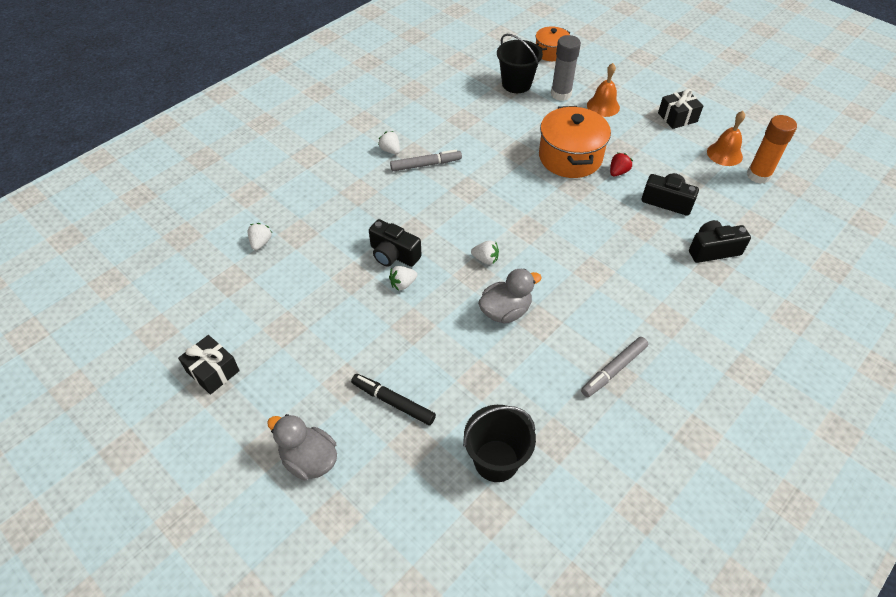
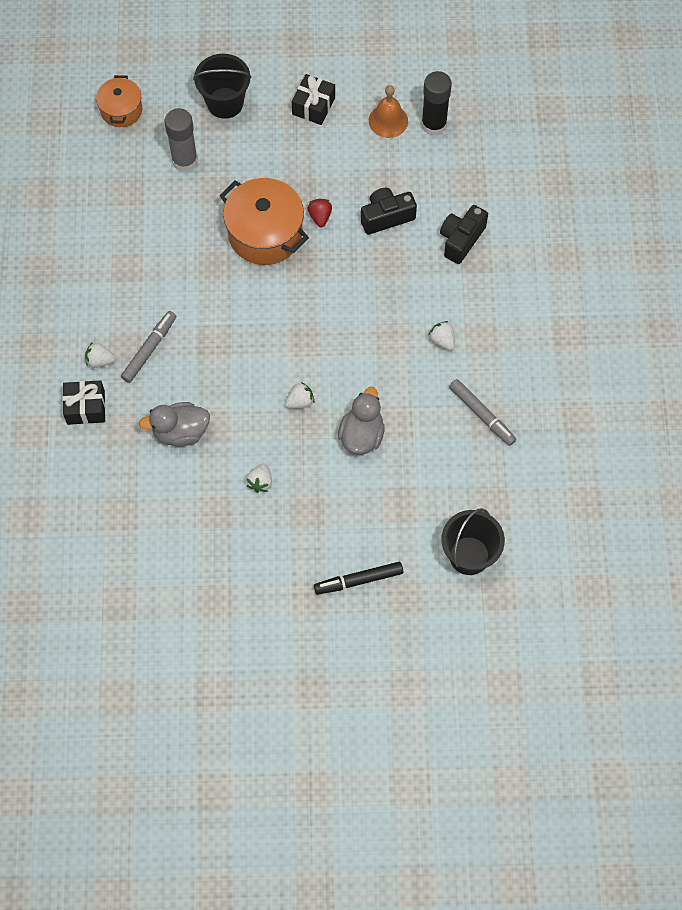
camera: 45 degrees left, 15 degrees up
(213, 371) = (202, 682): black gift -> black gift (86, 407)
(261, 243) = (100, 551): white strawberry -> white strawberry (442, 340)
(309, 459) = (348, 672): grey duck -> grey duck (180, 432)
(393, 254) = (223, 463): black camera -> none
(516, 84) = (131, 181): black bucket -> black bucket (225, 103)
(603, 106) = (237, 145): orange bell -> none
(613, 370) = (482, 415): grey marker -> grey marker turned 45 degrees counterclockwise
(758, 175) = (434, 124): orange glue stick -> black glue stick

